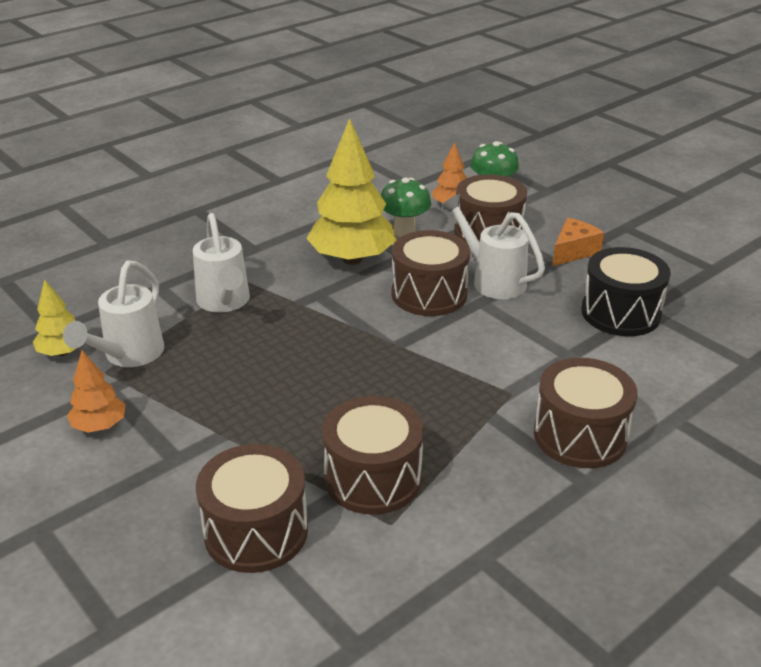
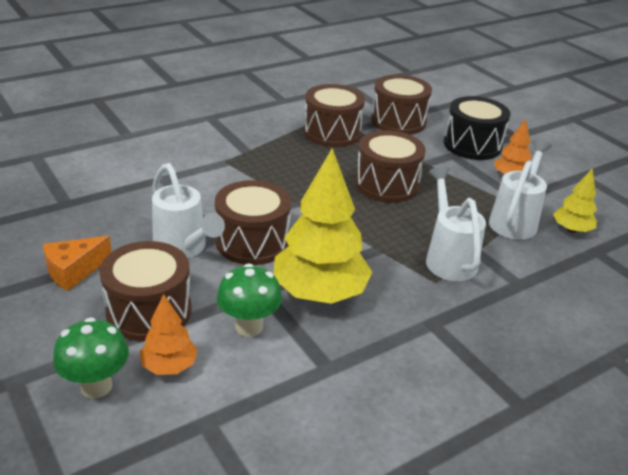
camera: 175 degrees left, 0 degrees up
(580, 435) = (196, 135): brown drum -> brown drum (387, 184)
(620, 313) = (92, 203): black drum -> black drum (472, 145)

